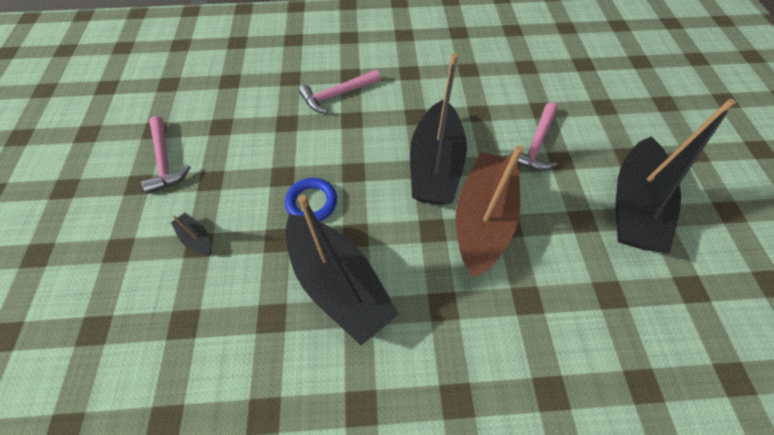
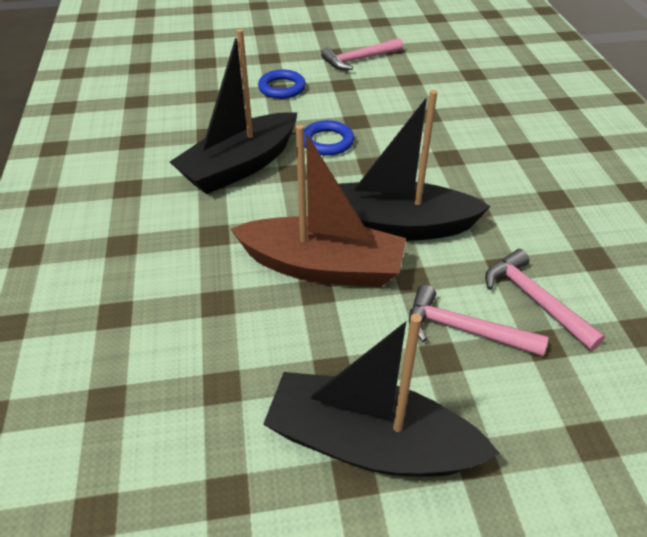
camera: 85 degrees right, 15 degrees down
(196, 238) = (282, 88): black boat -> blue ring
(337, 95) = (484, 143): pink hammer -> pink hammer (534, 300)

